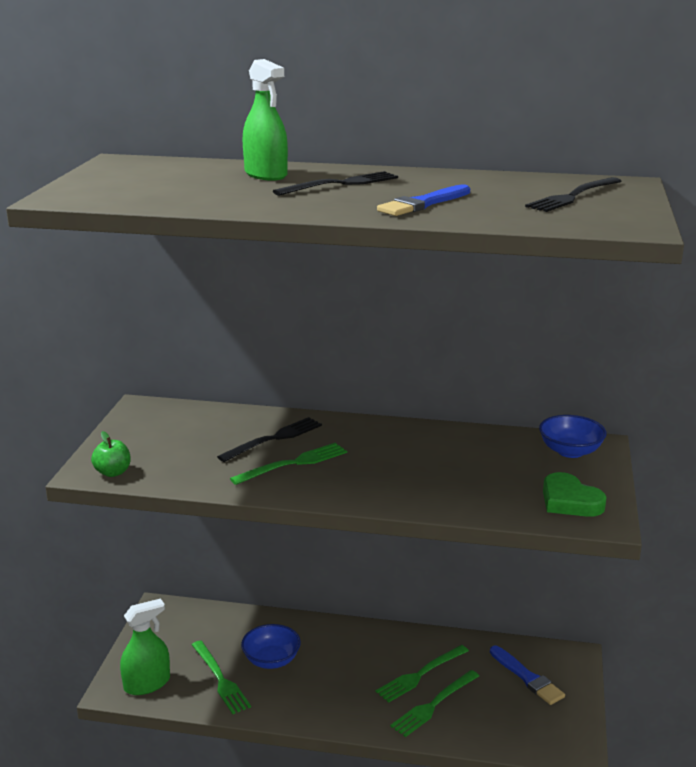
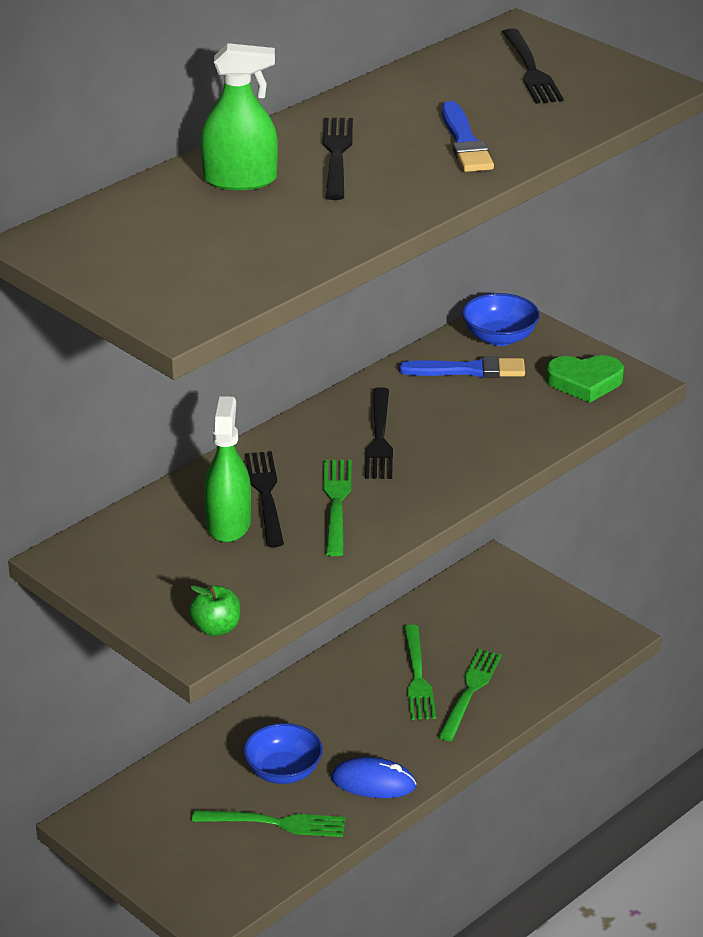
camera: 55 degrees left, 10 degrees up
(147, 684) = (223, 884): green spray bottle -> green spray bottle (228, 524)
(297, 703) = (373, 782): none -> blue mouse
(386, 452) = (379, 439): none -> black fork
(433, 705) = (470, 691): green fork -> green fork turned 150 degrees counterclockwise
(527, 677) = (493, 611): blue brush -> blue brush (468, 370)

